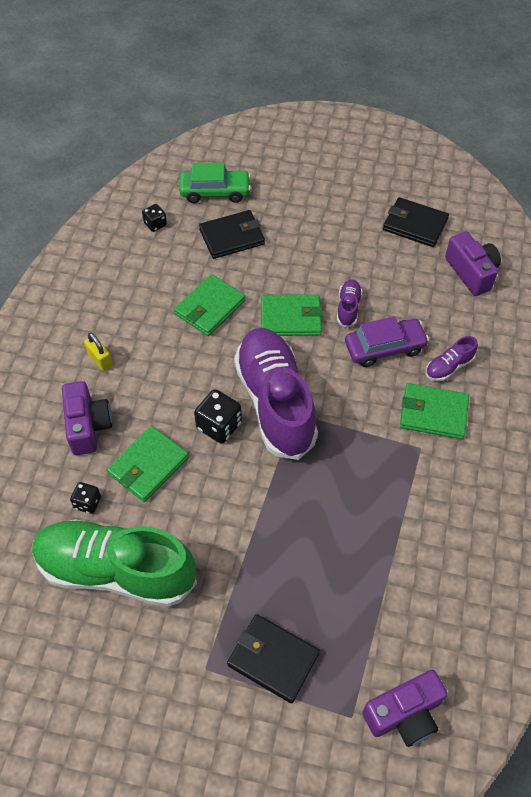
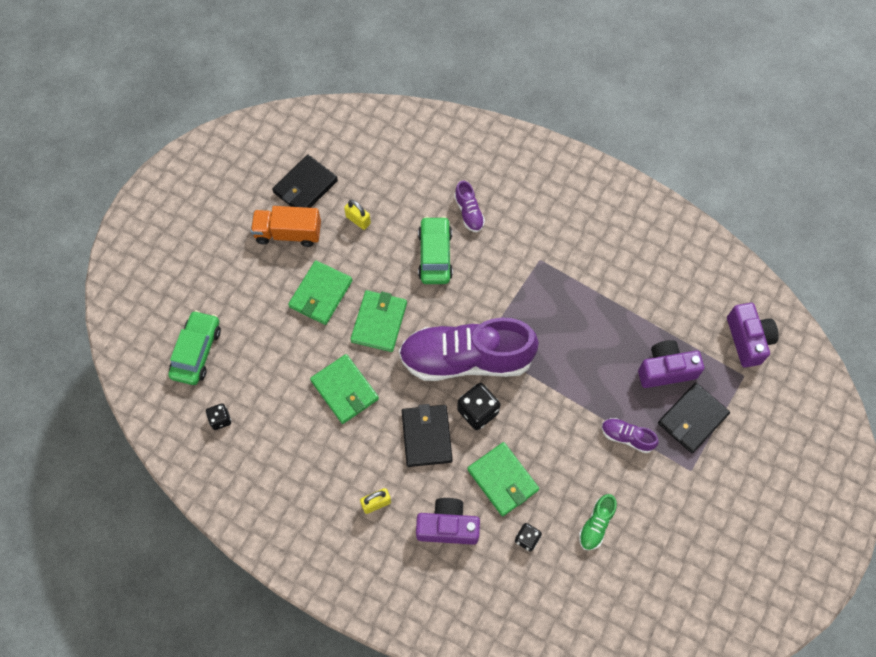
camera: 75 degrees left, 10 degrees up
(116, 570) = (596, 524): green shoe -> green shoe, size x0.41
(232, 237) = (263, 350): black wallet -> black wallet (426, 436)
(348, 308) = (383, 271): purple shoe -> purple shoe (627, 437)
(358, 225) = (288, 233): none -> orange truck
(384, 347) = (435, 255): purple car -> green car
(397, 274) = (358, 220): none -> yellow padlock
(433, 413) = (510, 239): green wallet -> green wallet (320, 294)
(471, 272) = (376, 160): purple camera -> purple camera (666, 370)

